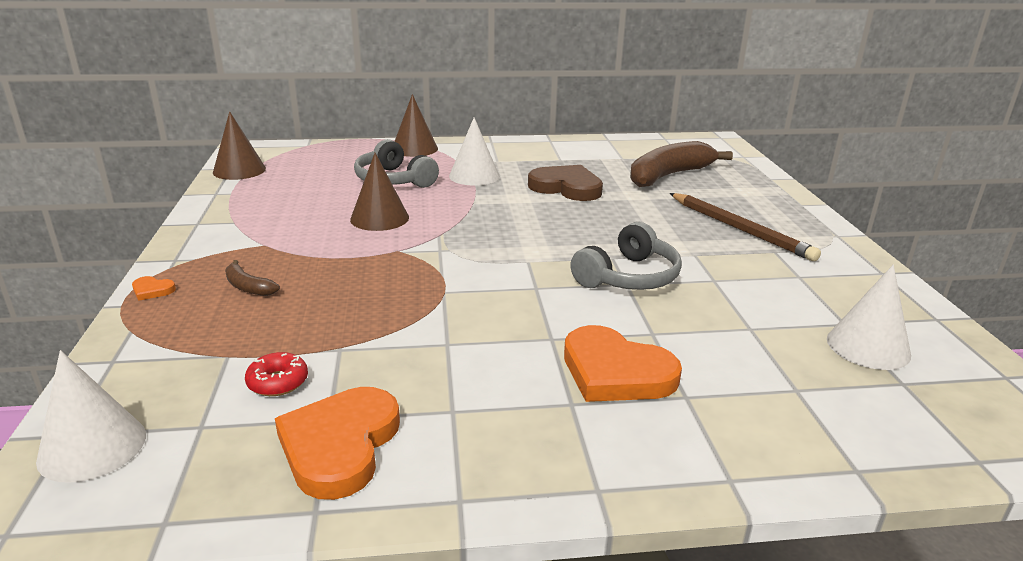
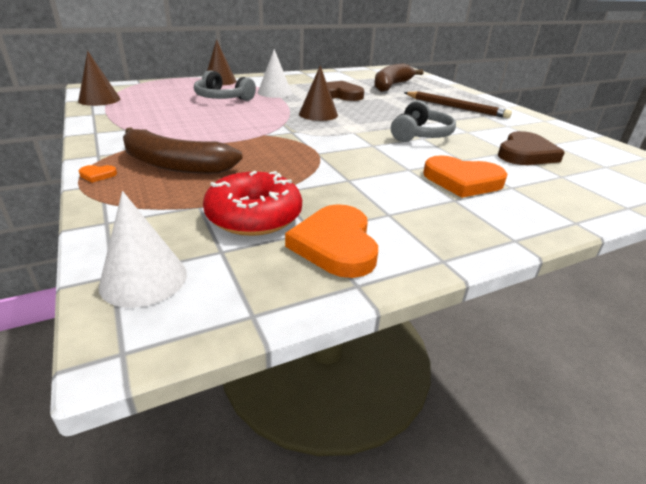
camera: 20 degrees left, 5 degrees up
(248, 287) = (175, 165): brown banana -> brown banana, size x2.28
(278, 382) = (254, 216): red donut -> red donut, size x2.09
(379, 218) = (233, 119): brown cone -> brown cone (318, 114)
(774, 337) = (525, 154): none -> brown heart
(868, 347) = (573, 153): white cone -> none

